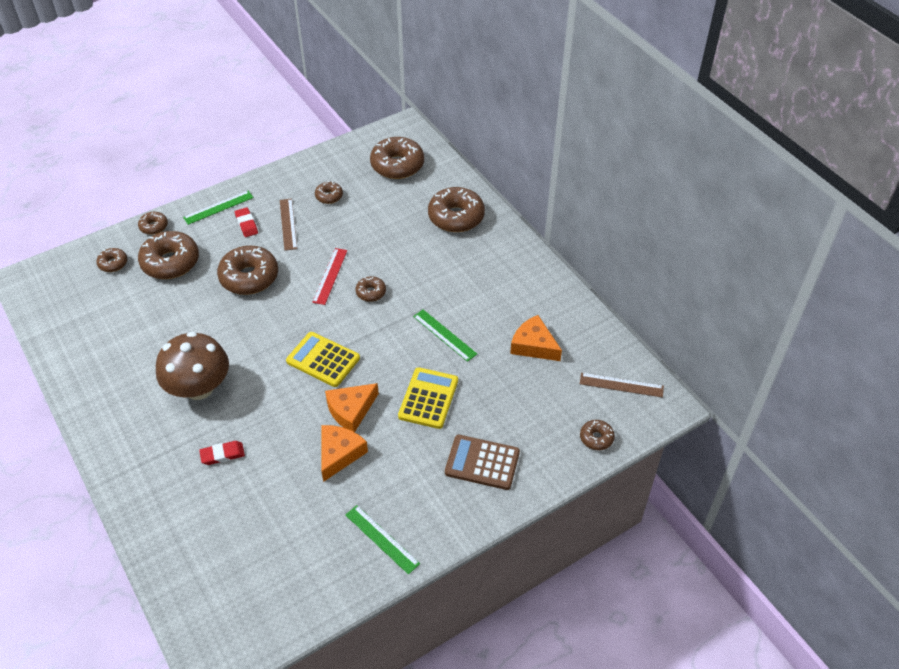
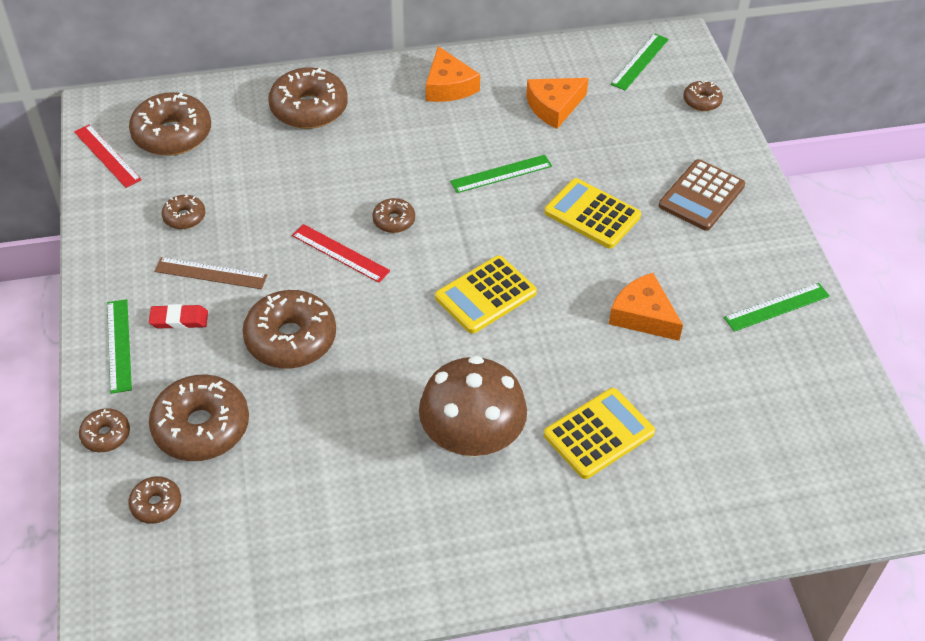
camera: 70 degrees left, 0 degrees up
(222, 454) = (599, 434): red eraser -> yellow calculator
(351, 410) = (580, 288): orange cheese -> orange cheese (448, 86)
(365, 145) = (107, 155): none -> red ruler
(621, 385) = (639, 61): brown ruler -> green ruler

